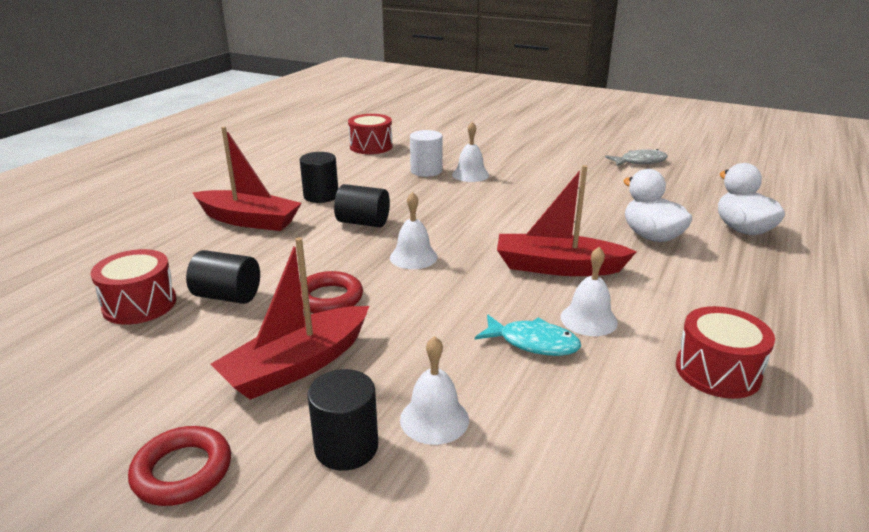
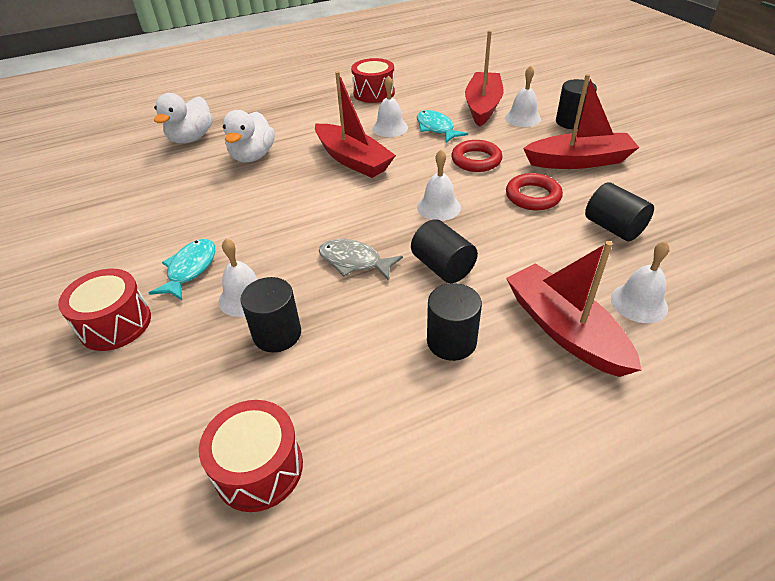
camera: 140 degrees left, 15 degrees up
(140, 304) = (693, 248): red drum -> red drum (115, 324)
(182, 471) = (654, 137): red ring -> red ring (476, 160)
(194, 249) = (639, 303): none -> white bell
(426, 171) = (277, 334): white cylinder -> black cylinder
(523, 419) = (482, 106): none -> red boat
(527, 173) = (190, 269): none -> turquoise fish
(640, 162) = (69, 232): grey fish -> grey fish (354, 261)

